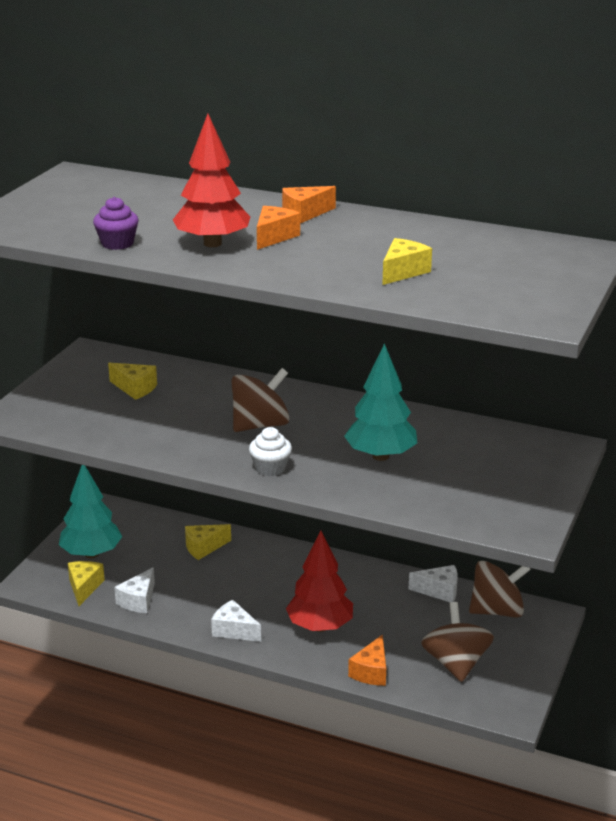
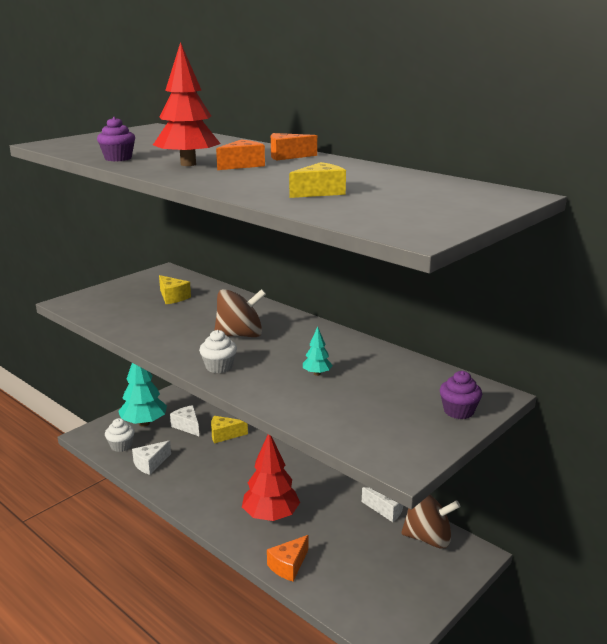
camera: 20 degrees right, 5 degrees down
(84, 587) = (121, 446): yellow cheese -> white cupcake
(234, 630) = (202, 503): white cheese -> white cheese (187, 426)
(380, 456) = (317, 374): turquoise tree -> turquoise tree, size x0.46
(456, 663) = (365, 577): brown spinning top -> none
(546, 470) = (458, 411): none -> purple cupcake

